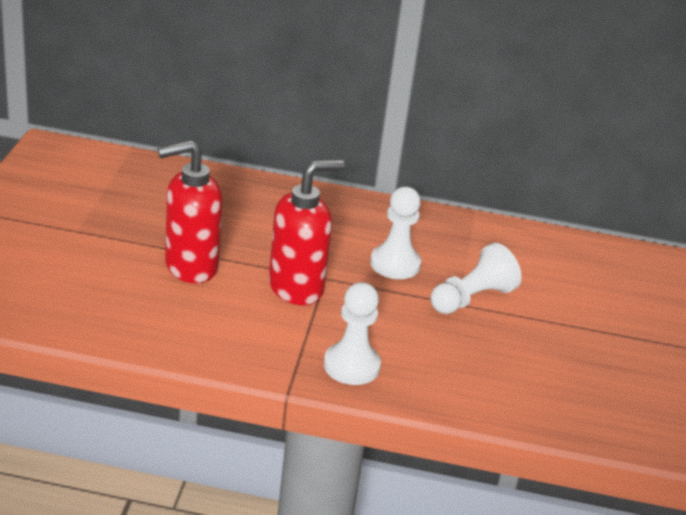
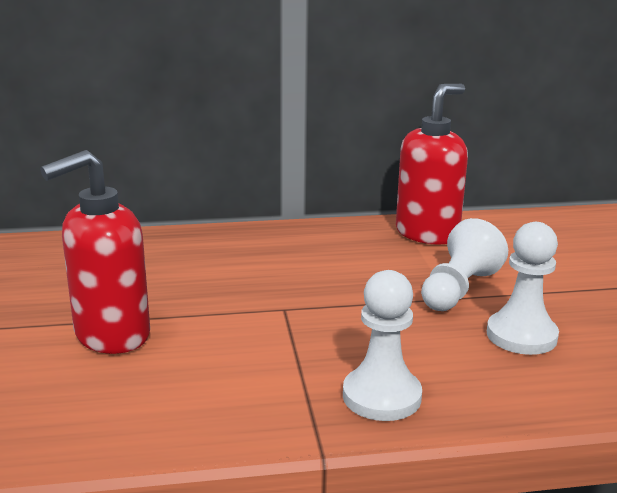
camera: 15 degrees left, 10 degrees down
(296, 288) = (257, 326): red soap dispenser -> red soap dispenser (427, 234)
(395, 264) = (352, 277): white pawn -> white pawn (521, 335)

